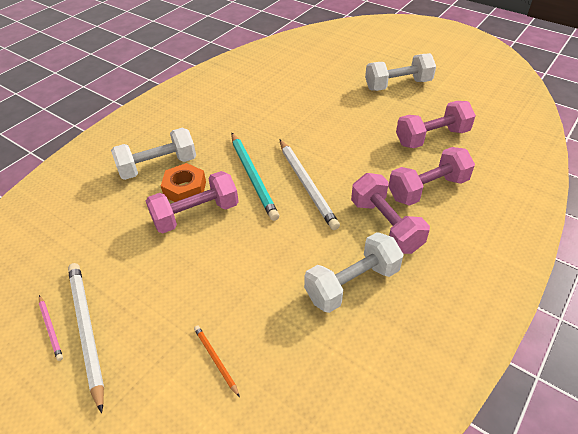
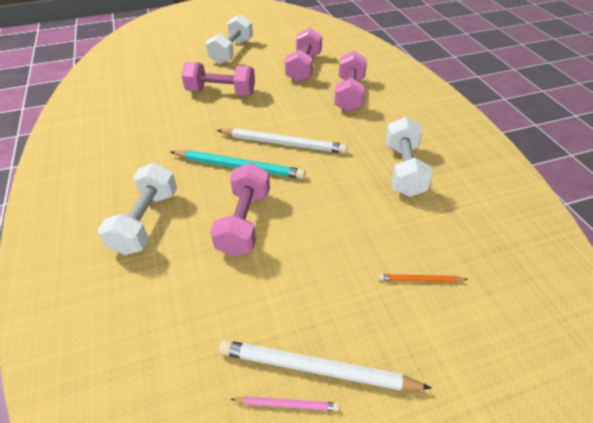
camera: 55 degrees left, 0 degrees up
(185, 189) = (202, 215): orange nut -> none
(385, 225) = (364, 128): pink dumbbell -> pink dumbbell (221, 92)

